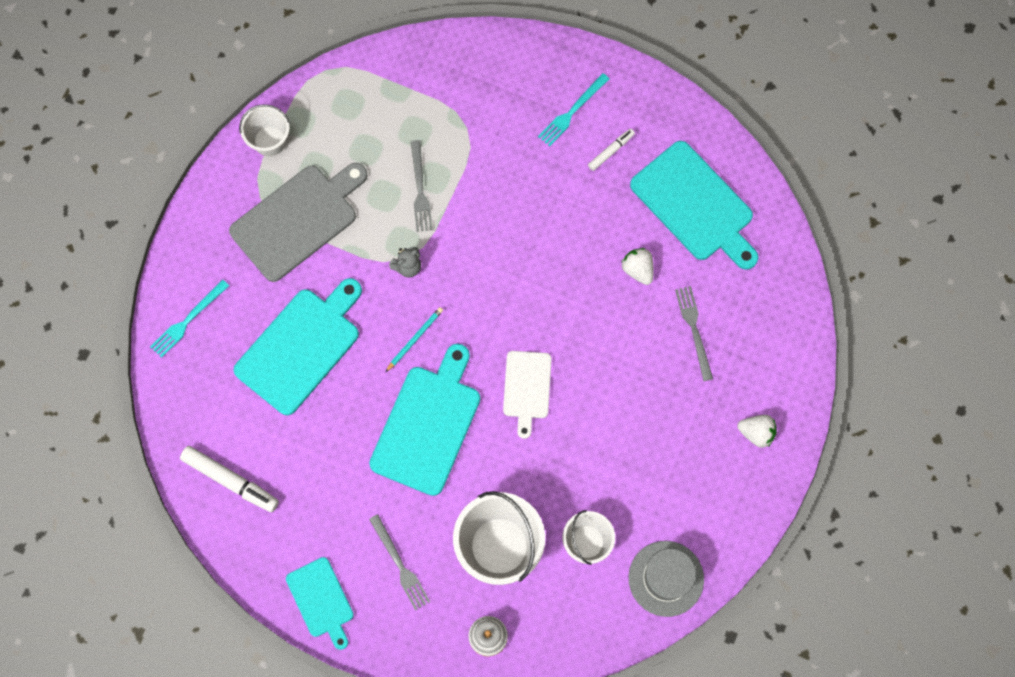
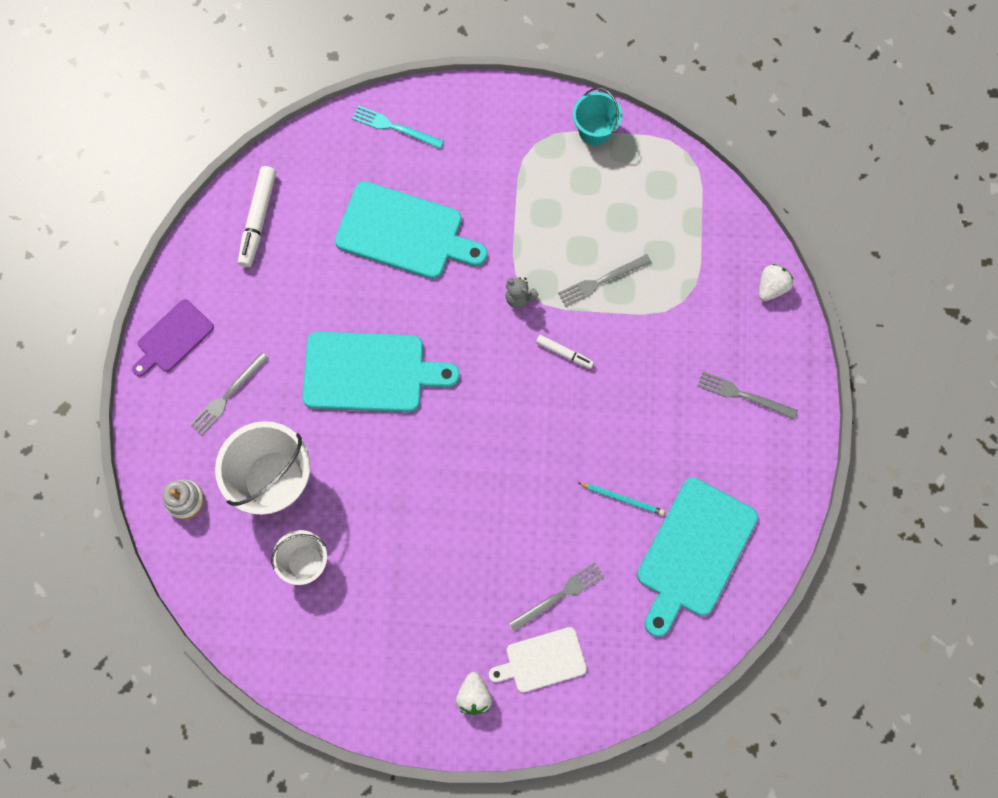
camera: 70 degrees right, 0 degrees up
(270, 141) = (594, 130): white bucket -> turquoise bucket
(298, 220) = (527, 184): grey cutting board -> none
(321, 600) = (173, 338): turquoise cutting board -> purple cutting board
(415, 339) = (450, 330): turquoise pencil -> turquoise pencil (622, 499)
(527, 388) = (439, 451): white cutting board -> white cutting board (542, 660)
(572, 111) = (743, 395): turquoise fork -> grey fork
(611, 151) = (717, 448): white marker -> white marker (564, 353)
(638, 270) = (601, 517): white strawberry -> white strawberry (771, 287)
(666, 578) = (294, 652): grey hat -> none

